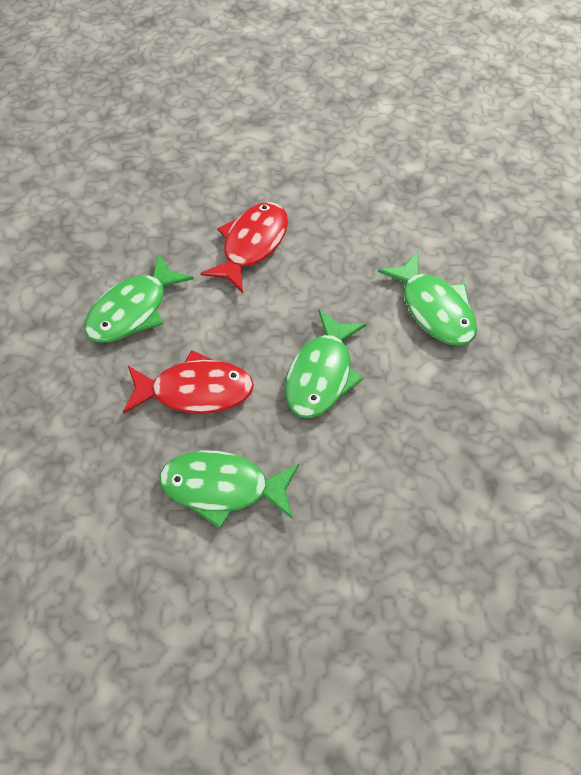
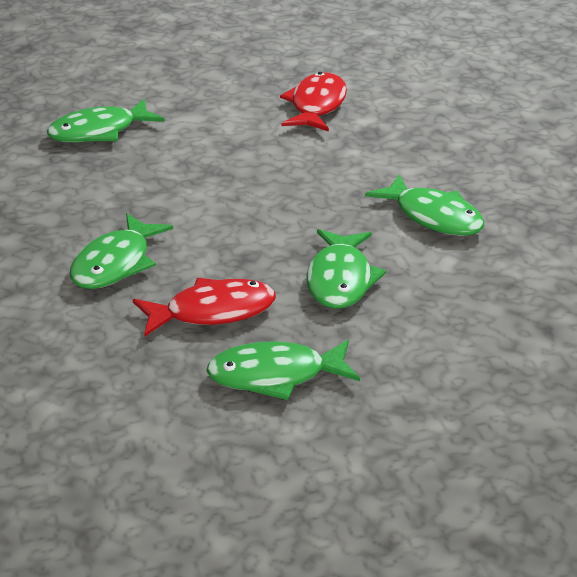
camera: 15 degrees left, 25 degrees down
(174, 138) = (99, 132): none -> green fish
(252, 245) = (222, 198): red fish -> red fish (316, 106)

